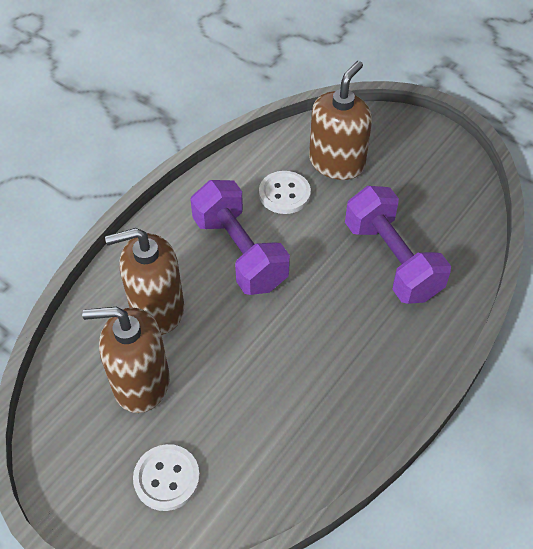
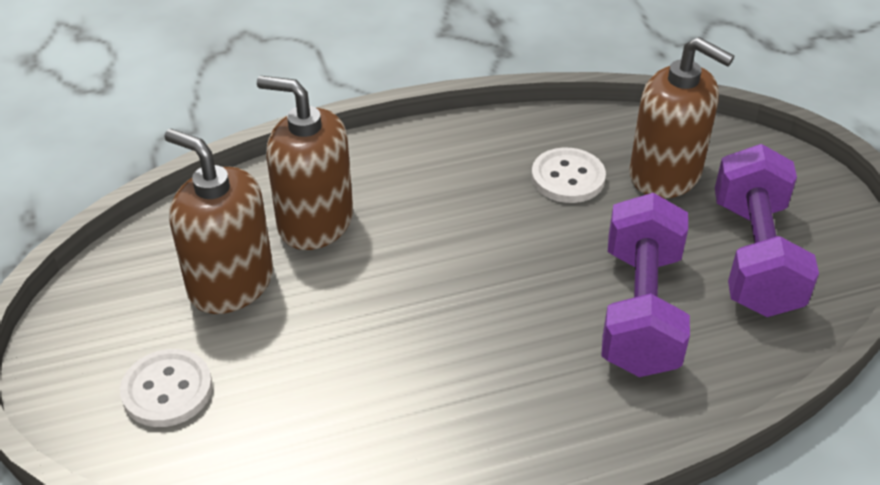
camera: 35 degrees right, 10 degrees down
(239, 253) = (457, 212): purple dumbbell -> purple dumbbell (754, 257)
(336, 163) = (665, 174): brown soap dispenser -> brown soap dispenser turned 60 degrees clockwise

